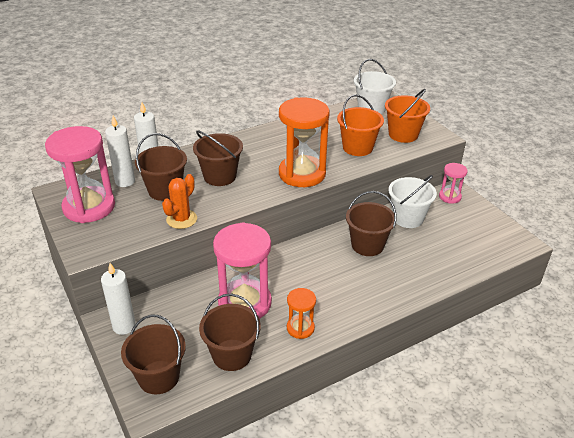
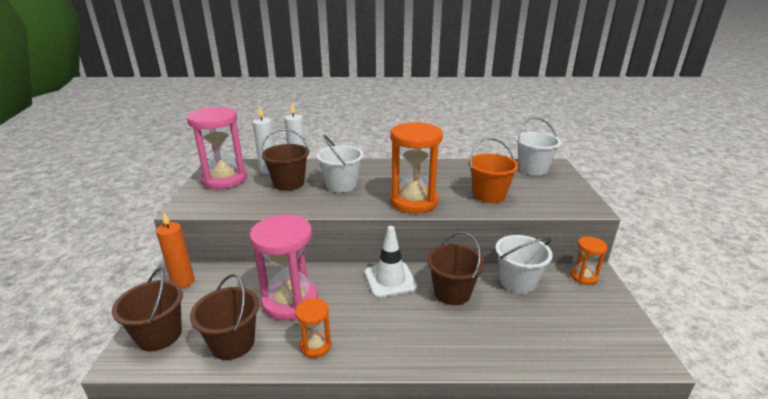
camera: 30 degrees right, 10 degrees down
(124, 326) = (183, 282): white candle -> orange candle
(181, 219) = (276, 206): orange cactus -> none
(220, 176) = (341, 185): brown bucket -> white bucket
(311, 252) = (390, 280): none -> white traffic cone
(403, 134) = (548, 196): orange bucket -> none
(450, 197) = (583, 276): pink hourglass -> orange hourglass

